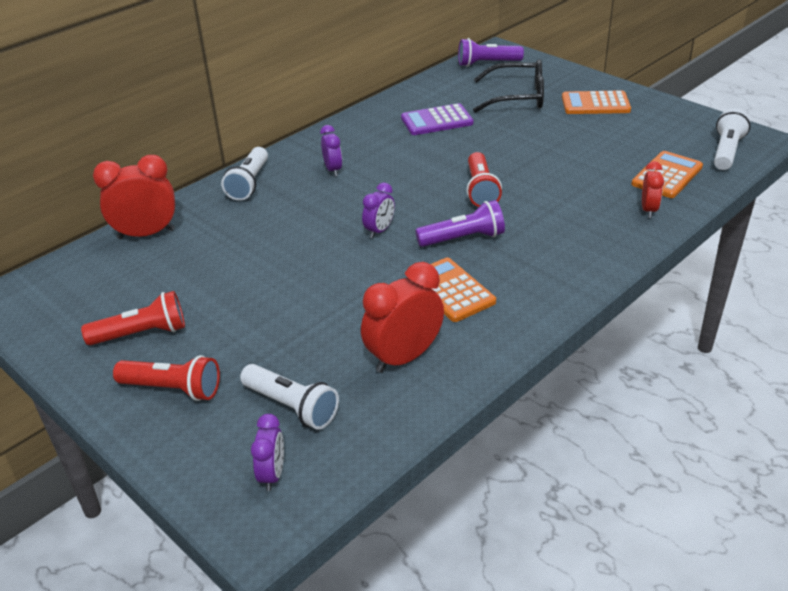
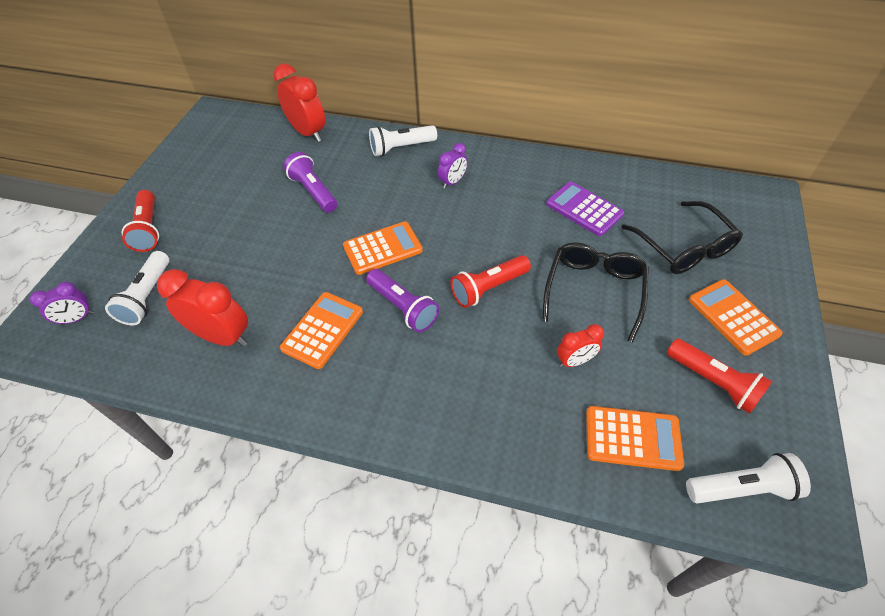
camera: 60 degrees right, 15 degrees up
(142, 333) = (199, 187): red flashlight -> red flashlight (713, 382)
(379, 230) = (382, 248): purple clock -> orange calculator
(487, 63) = (729, 198): purple flashlight -> purple flashlight (313, 191)
(526, 146) = (594, 291): none -> black glasses
(648, 210) = (548, 442): red clock -> red clock (575, 361)

